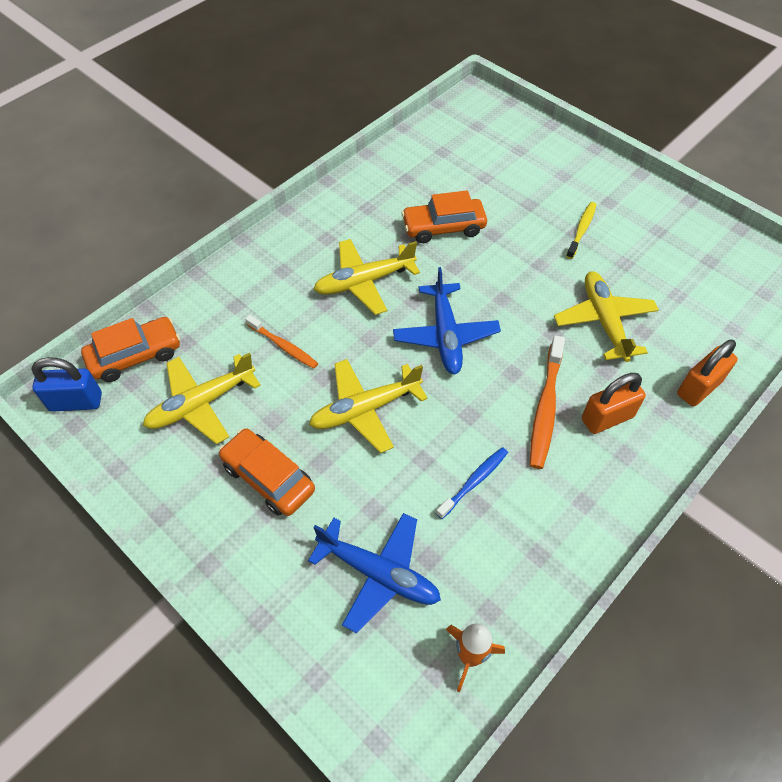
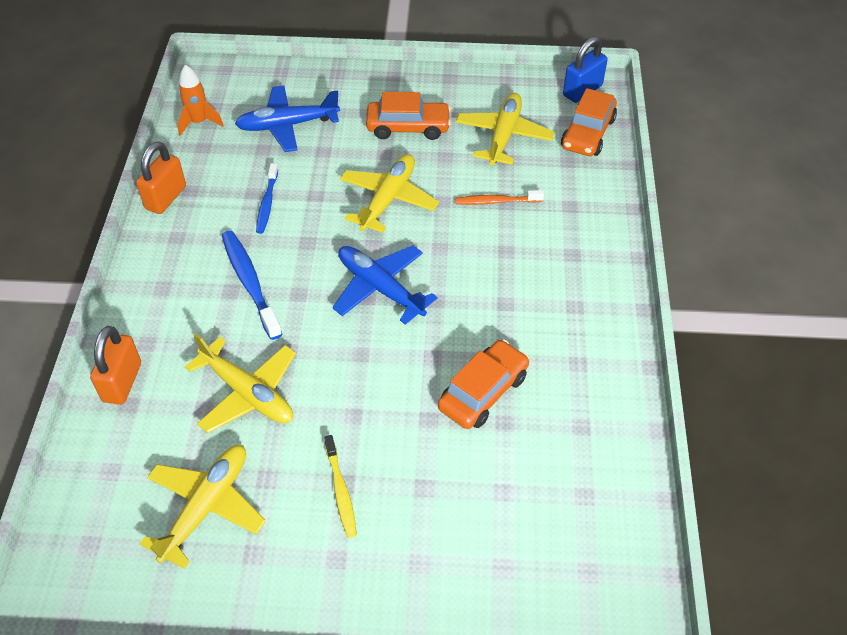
camera: 140 degrees right, 5 degrees down
(364, 282) = (495, 288): yellow plane -> yellow plane (206, 507)
(545, 408) = (250, 283): orange toothbrush -> blue toothbrush
(607, 418) = (193, 306): orange padlock -> orange padlock (166, 198)

